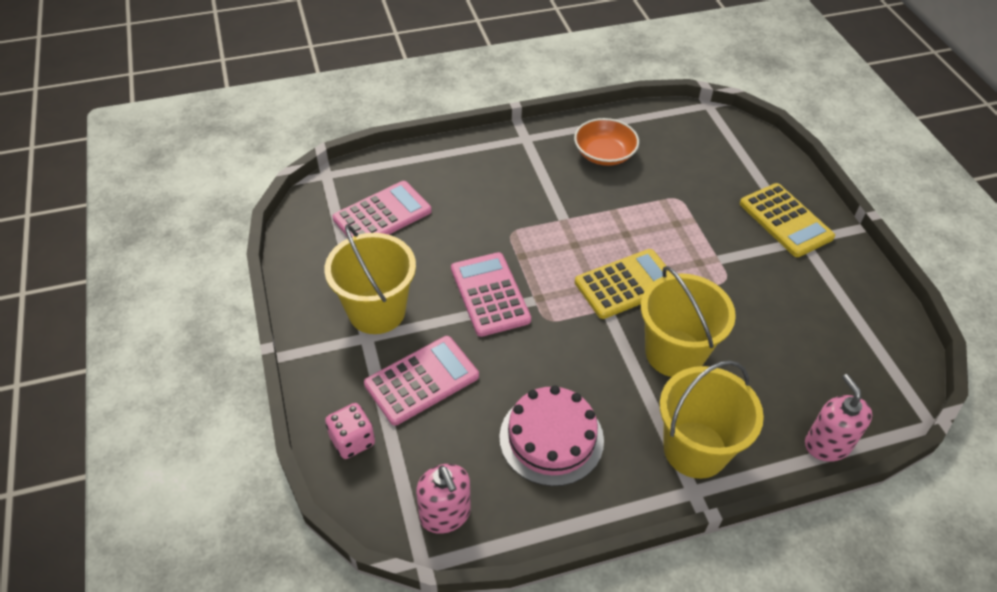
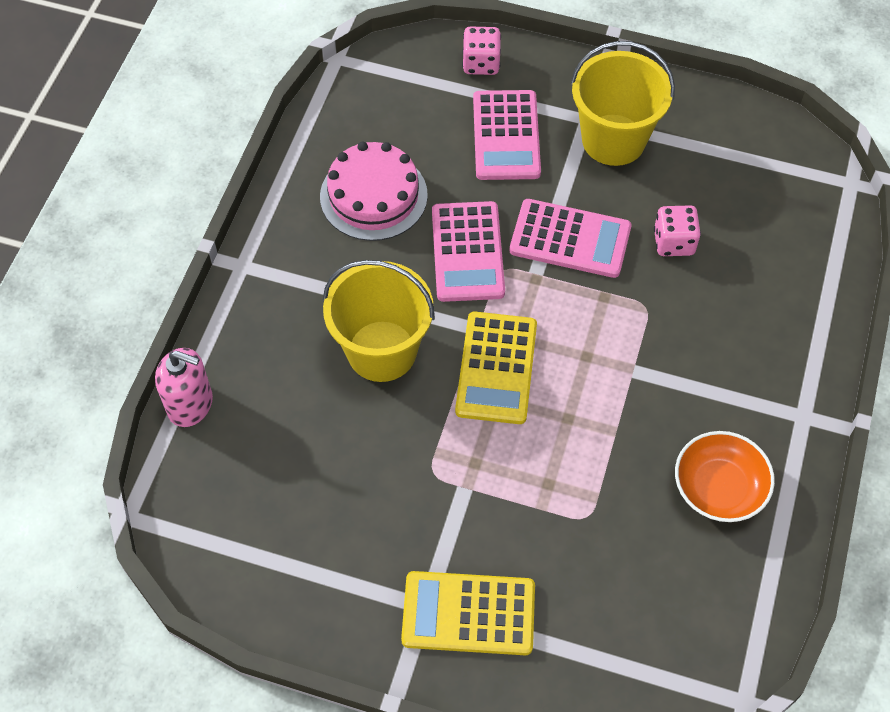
camera: 125 degrees right, 10 degrees up
(382, 215) = (750, 204): pink calculator -> pink calculator (467, 252)
(445, 514) = (366, 90): pink soap dispenser -> none
(447, 240) = (673, 242): none -> pink dice
(695, 449) = (275, 294): yellow bucket -> none

